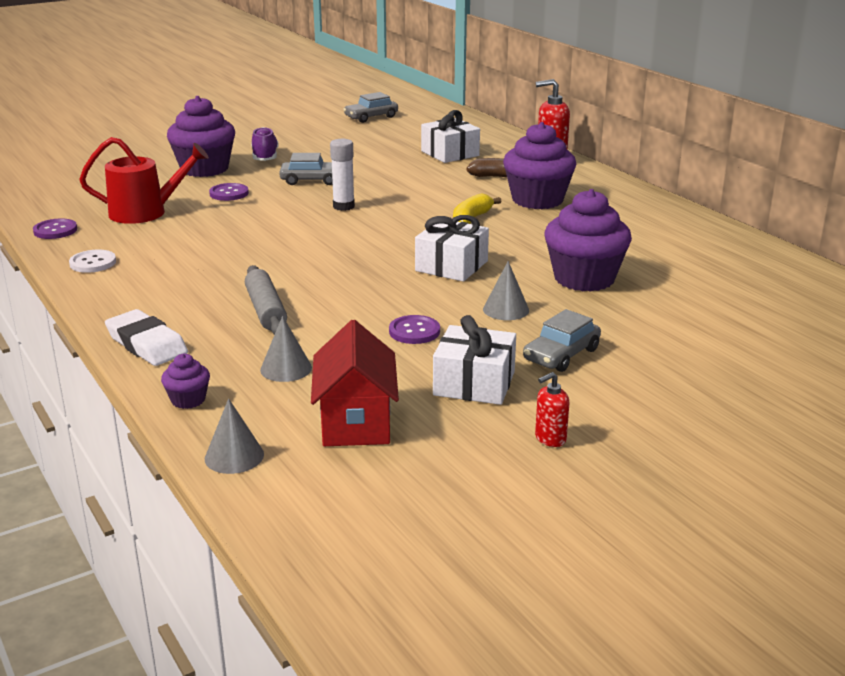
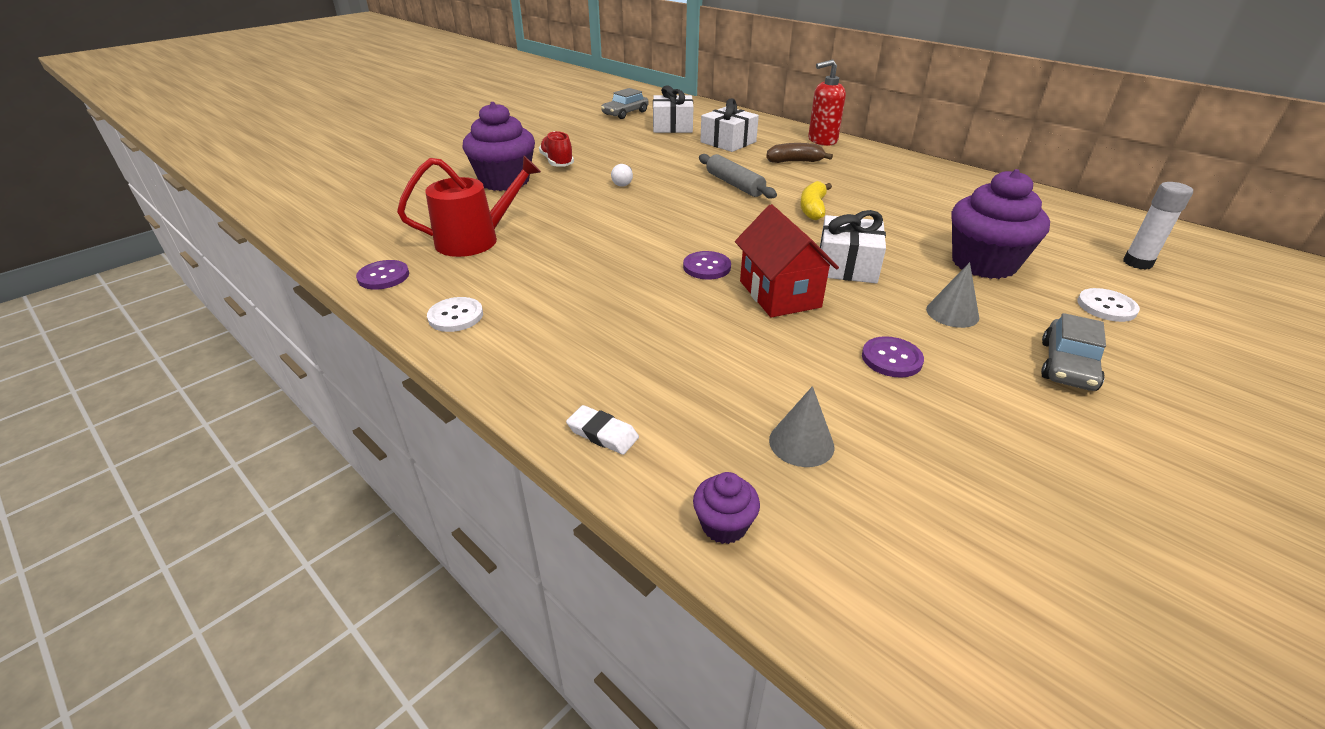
camera: 15 degrees left, 10 degrees up
(147, 344) = (602, 433): white eraser -> white eraser, size x0.58
(229, 193) = (550, 206): purple button -> purple button (706, 267)
(234, 456) = (867, 627): grey cone -> none
(265, 157) = (557, 162): purple shoe -> red shoe
(266, 310) = (706, 355): grey rolling pin -> grey rolling pin (734, 184)
(312, 180) = (623, 182): grey car -> white light bulb
(343, 206) = (679, 208): white glue stick -> white glue stick (1137, 263)
(356, 422) = (960, 520): red house -> red house (779, 294)
(474, 383) = (1026, 425): white gift -> white gift (672, 126)
(537, 200) = (851, 181): purple cupcake -> none
(550, 439) = (1193, 499): red soap dispenser -> none
(657, 322) = (1106, 307): none -> white button

